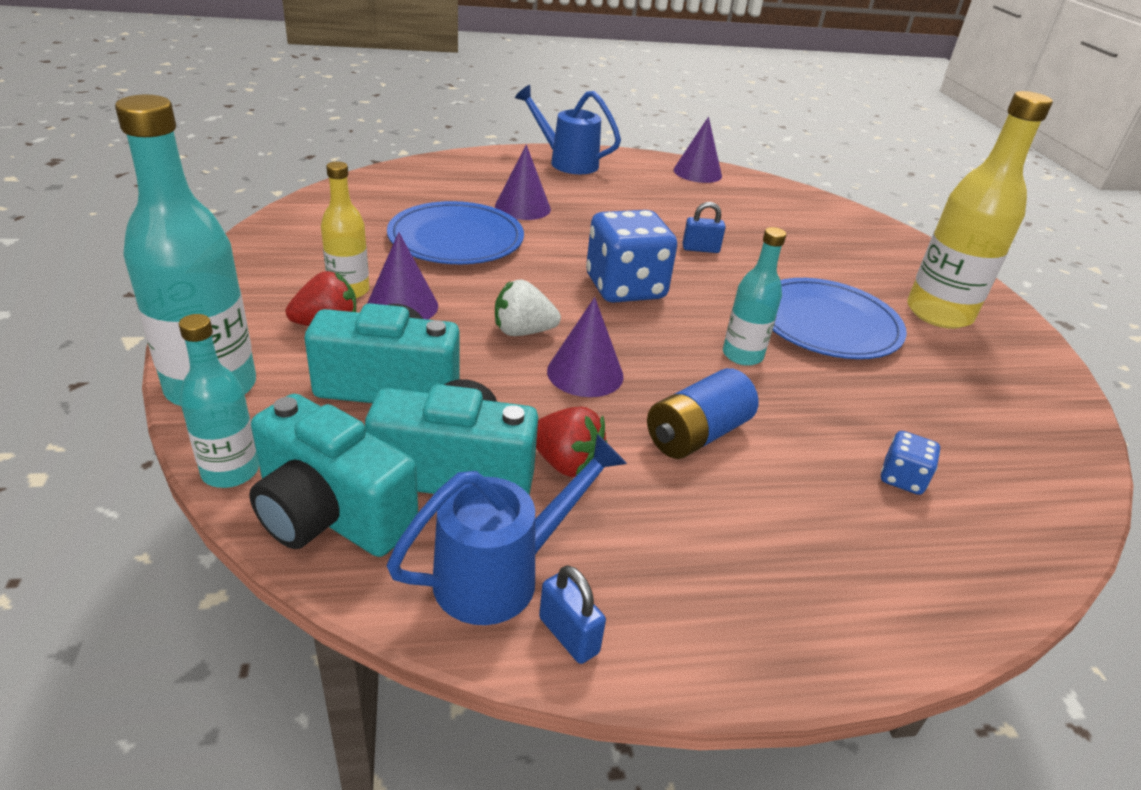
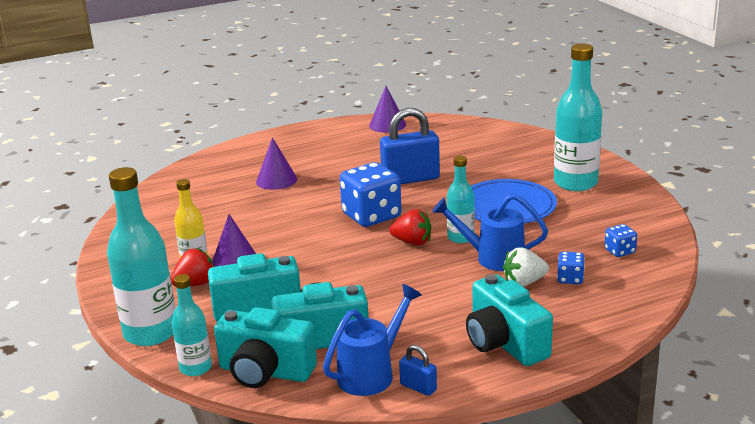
camera: 10 degrees left, 10 degrees down
(456, 239) = (243, 212): blue plate -> none
(523, 332) = (320, 257): white strawberry -> white strawberry (524, 282)
(566, 463) = (381, 318): red strawberry -> red strawberry (412, 242)
(567, 162) = (290, 140): blue watering can -> blue watering can (493, 258)
(585, 373) = (370, 271): purple cone -> none
(697, 434) = (449, 286): blue battery -> none
(700, 249) = (410, 179): blue padlock -> blue padlock, size x2.15
(756, 581) = (504, 343): none -> turquoise camera
(938, 313) = (575, 183): yellow bottle -> turquoise bottle
(995, 449) = (619, 251): none -> blue dice

